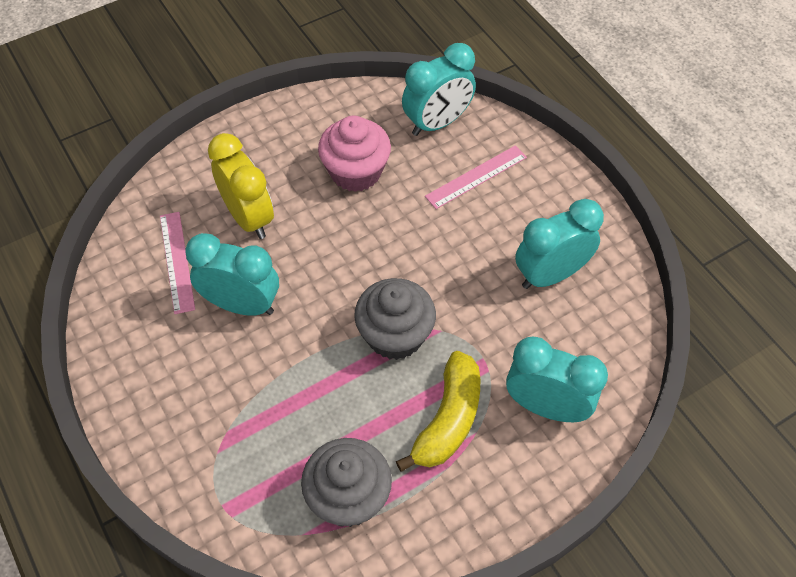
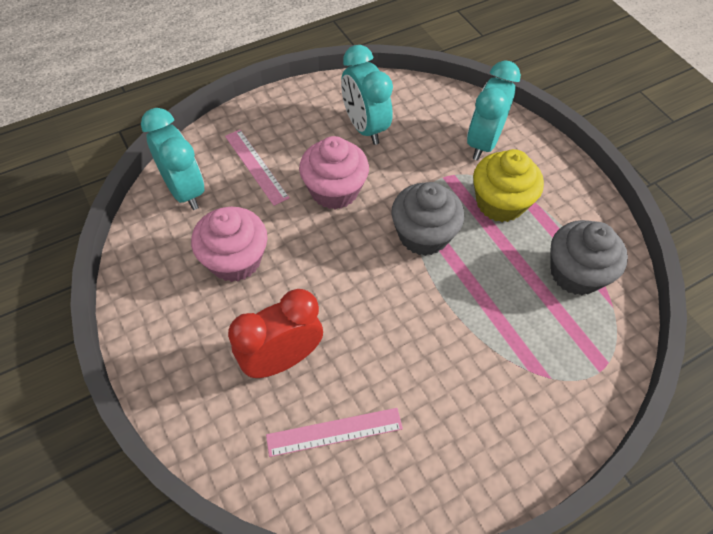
camera: 90 degrees left, 0 degrees up
(242, 304) = (391, 362): turquoise clock -> none
(249, 217) = (281, 359): yellow clock -> red clock
(448, 419) = (500, 203): yellow banana -> yellow cupcake
(450, 248) = (334, 190): none -> pink cupcake

